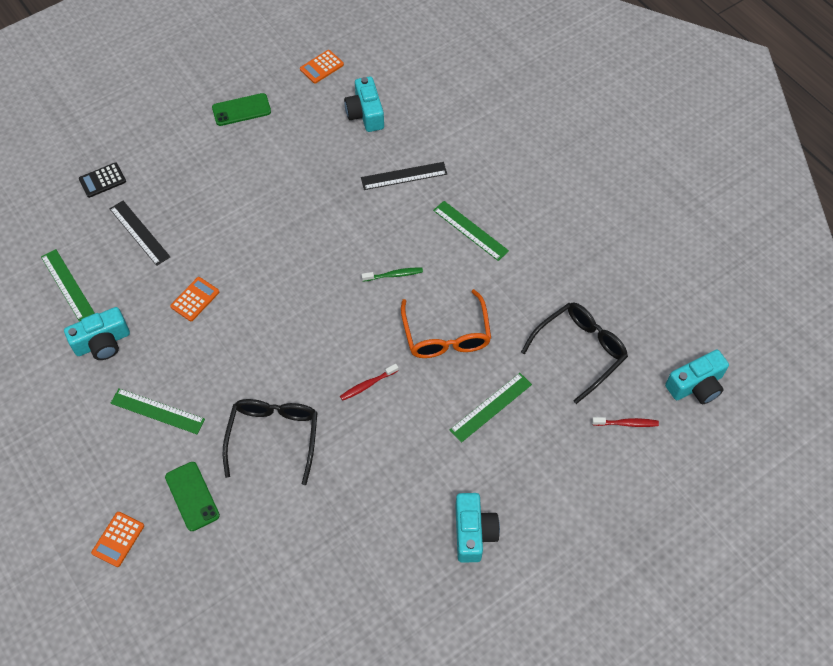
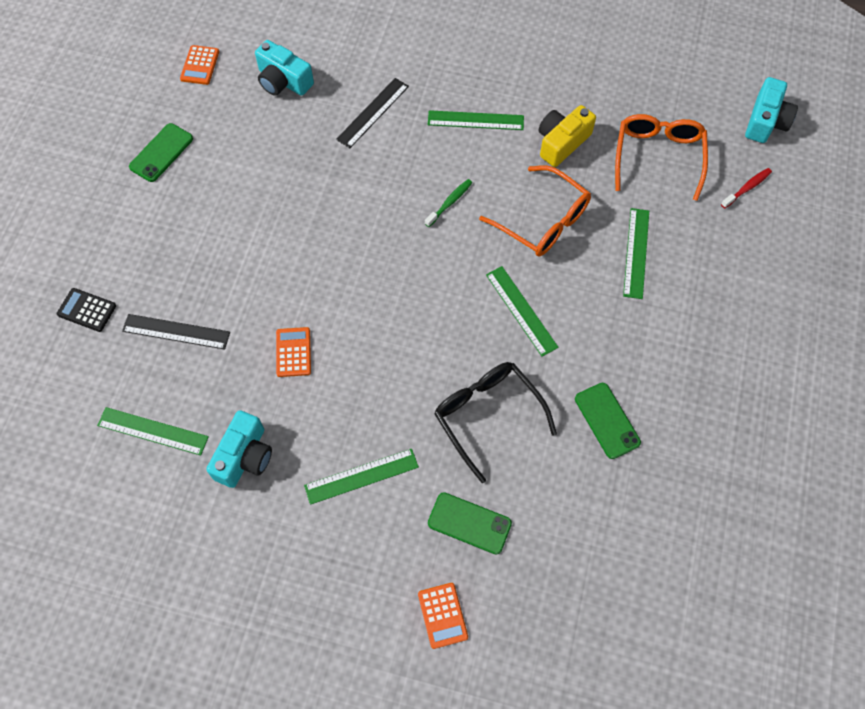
camera: 40 degrees left, 5 degrees up
(102, 180) = (87, 310): black calculator -> black calculator turned 90 degrees clockwise
(349, 505) = (607, 420): none -> green phone
(367, 385) = (521, 310): red toothbrush -> green ruler
(473, 532) = (723, 363): turquoise camera -> none
(517, 289) = (561, 142): none -> yellow camera
(580, 351) = (658, 157): black glasses -> orange glasses

